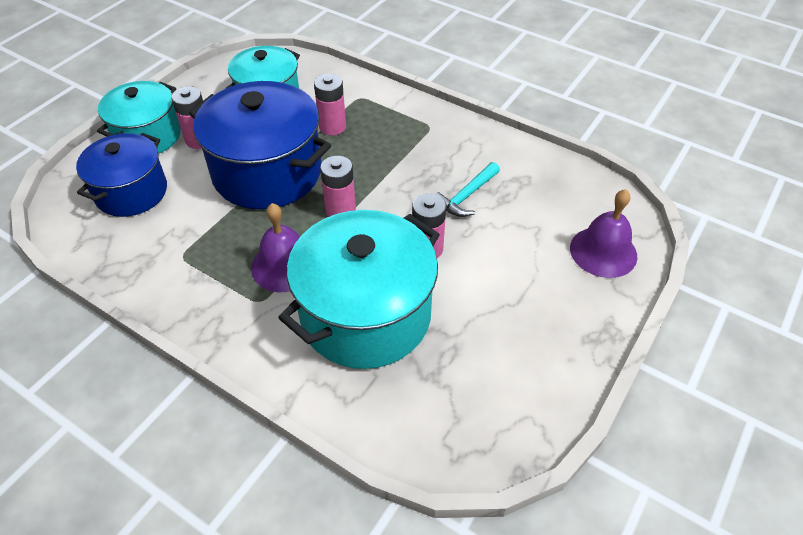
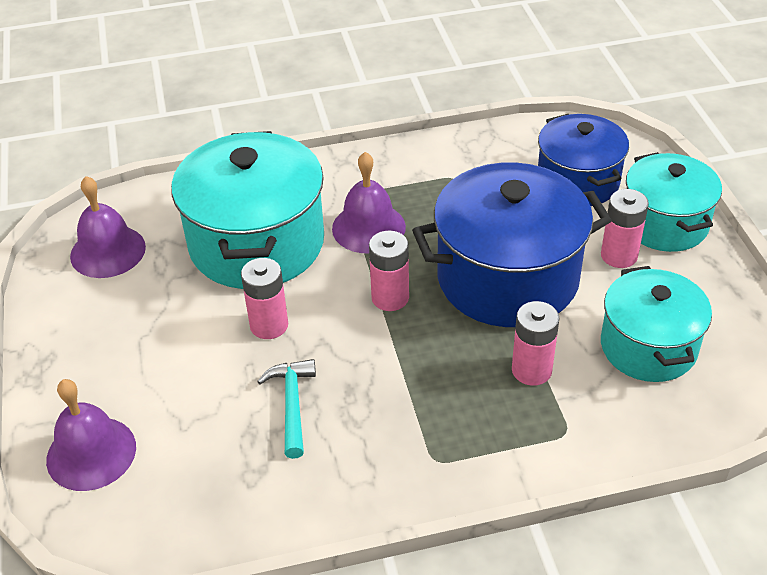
camera: 135 degrees right, 5 degrees down
(475, 404) = (108, 251): none -> purple bell

